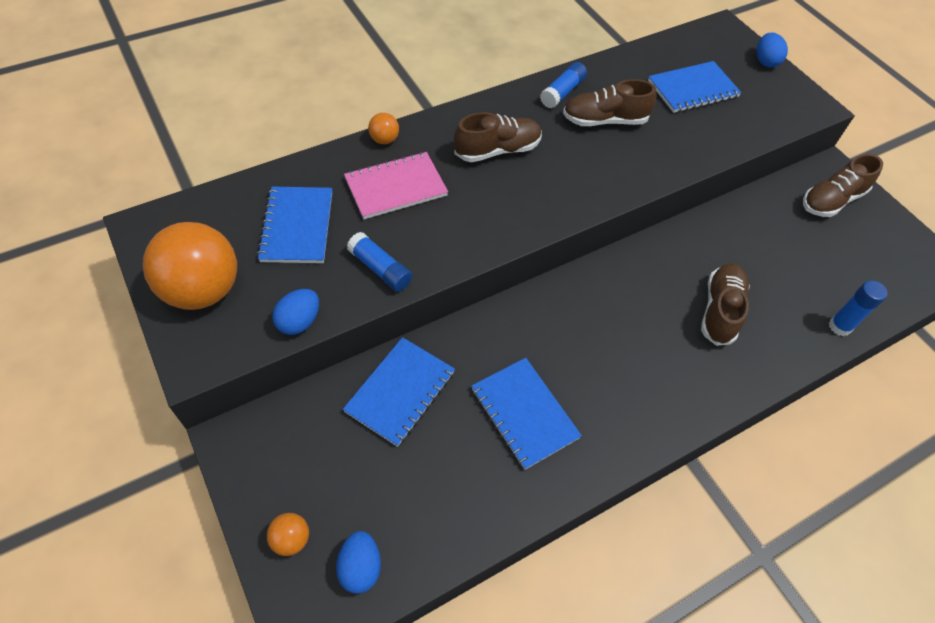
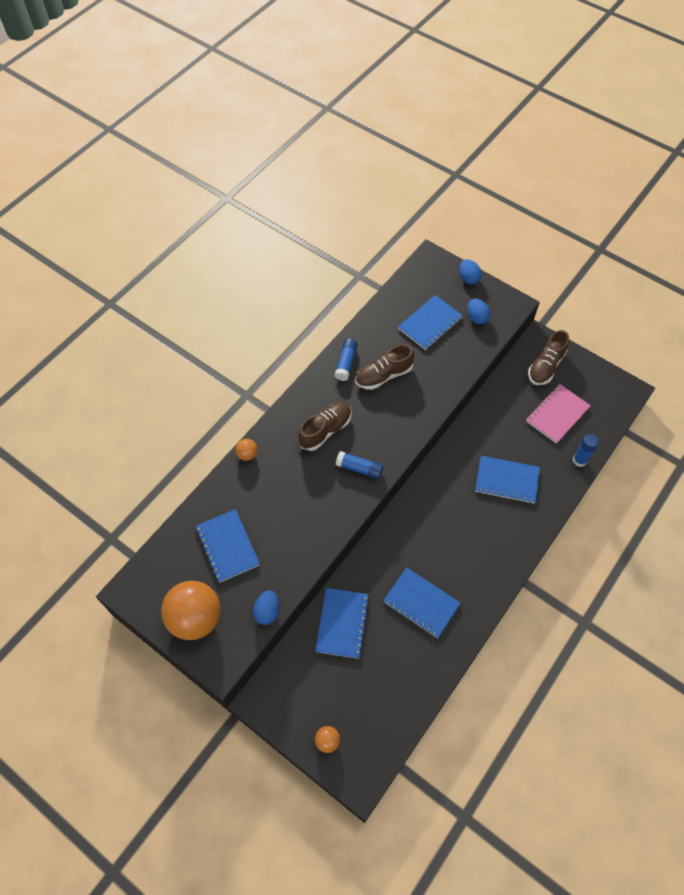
camera: 20 degrees left, 5 degrees up
(360, 567) = (374, 737): blue egg -> blue egg (477, 318)
(380, 269) = (296, 553): blue glue stick -> blue glue stick (359, 468)
(396, 187) = (274, 488): pink notebook -> pink notebook (557, 414)
(720, 310) = (507, 480): brown shoe -> blue notebook

